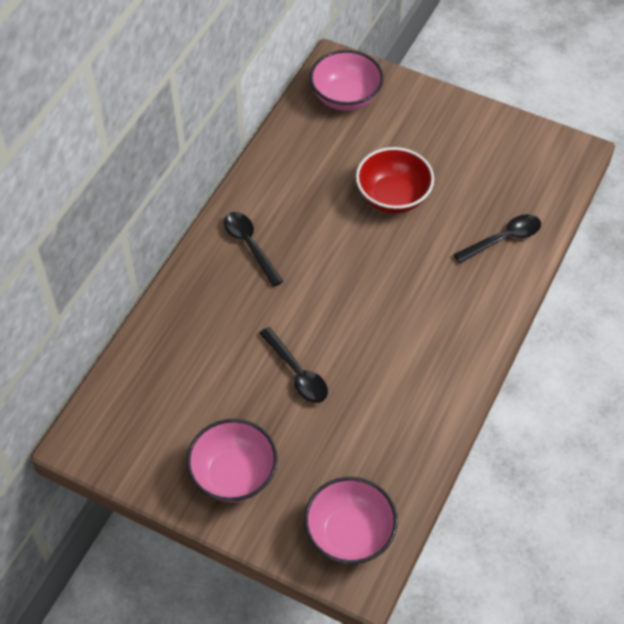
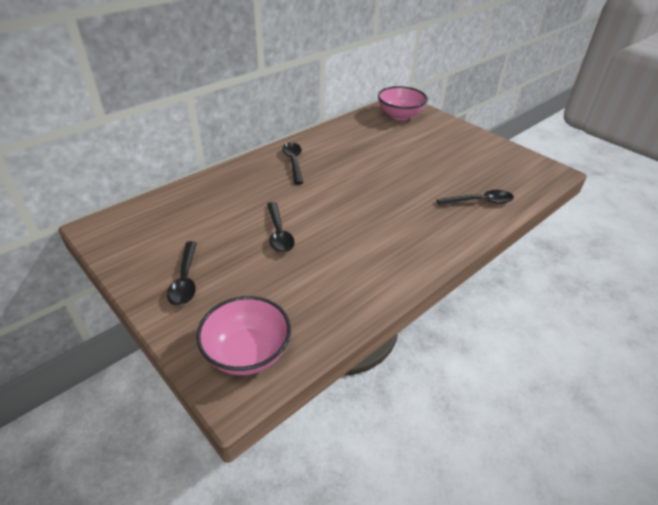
camera: 20 degrees right, 15 degrees down
(234, 475) = (185, 280): pink bowl -> black spoon
(393, 197) = (406, 163): red bowl -> none

